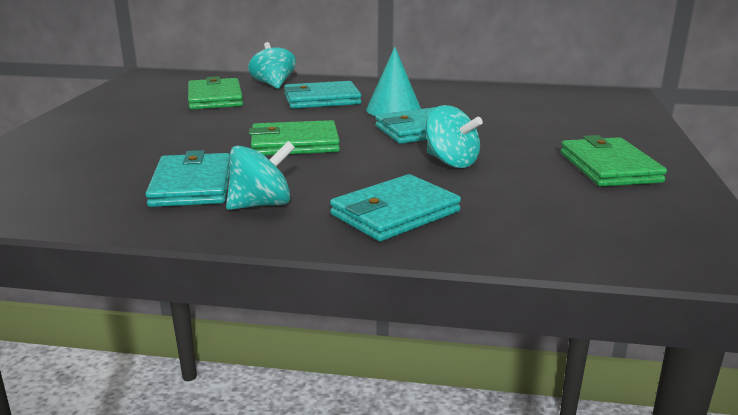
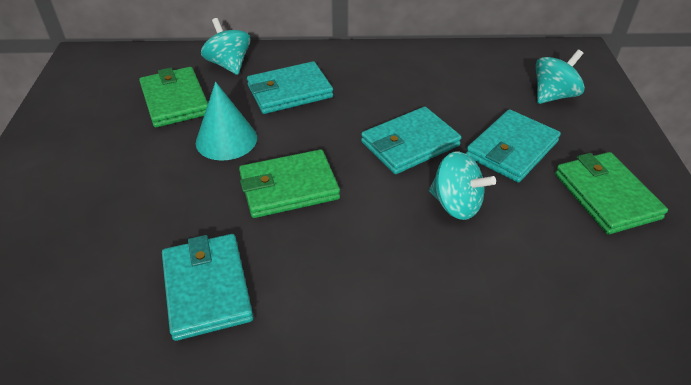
camera: 10 degrees left, 20 degrees up
(261, 204) = (292, 317): turquoise spinning top -> turquoise spinning top (553, 96)
(393, 109) = (369, 105): turquoise cone -> turquoise cone (226, 140)
(395, 213) = (431, 314): turquoise wallet -> turquoise wallet (511, 149)

